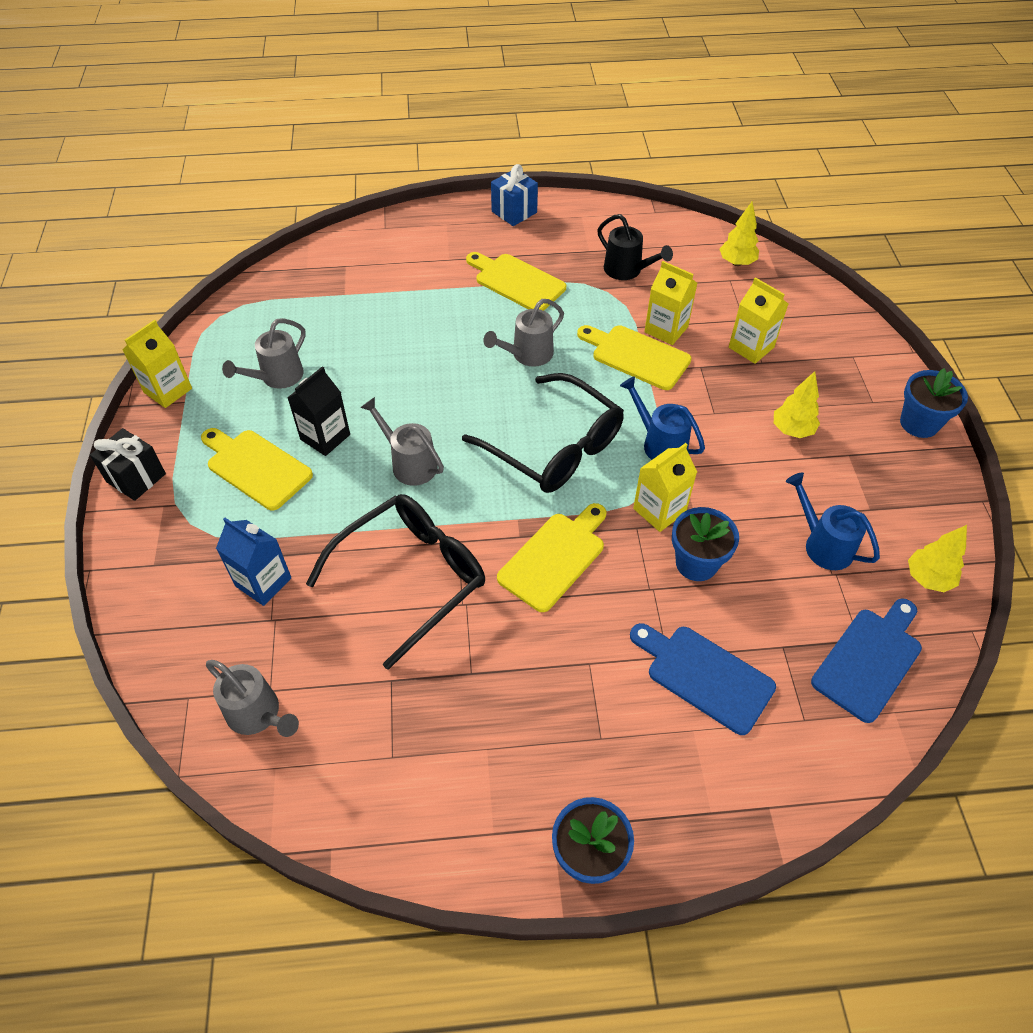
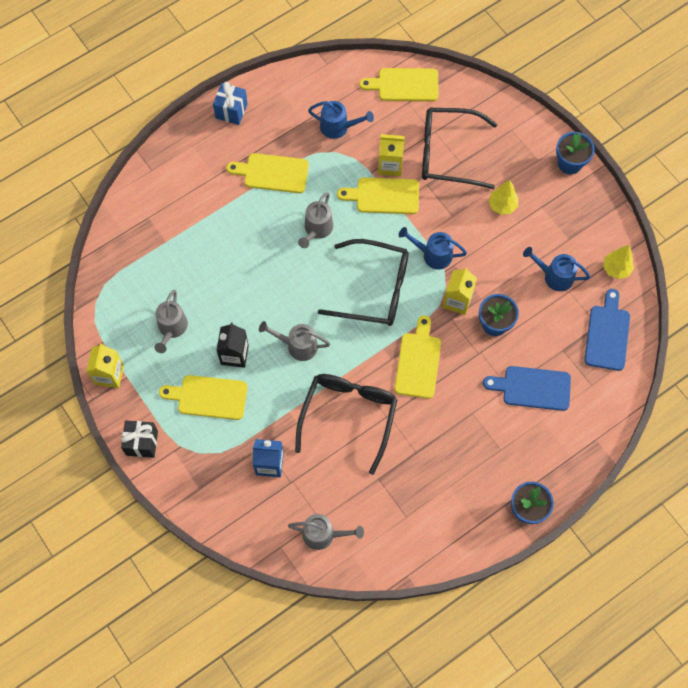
camera: 30 degrees left, 15 degrees up
(627, 271) = (339, 127): black watering can -> blue watering can
(736, 263) = (404, 85): yellow tree -> yellow cutting board
(751, 347) = (448, 153): yellow carton -> black glasses

